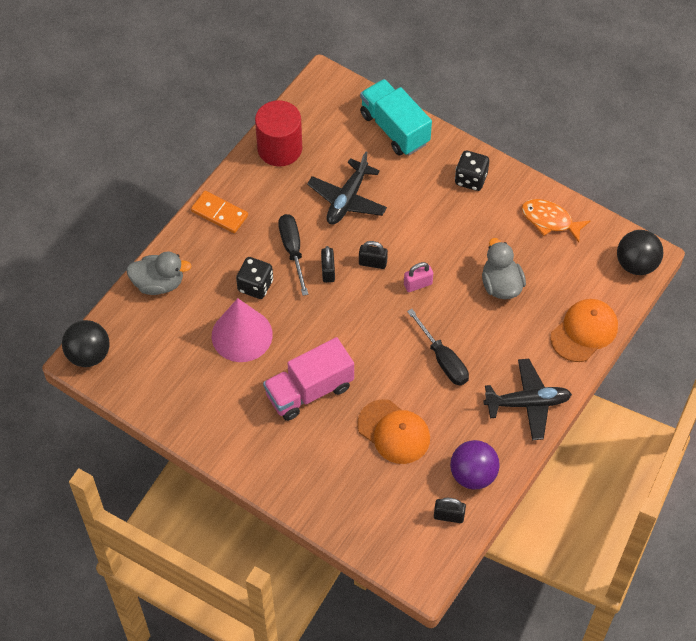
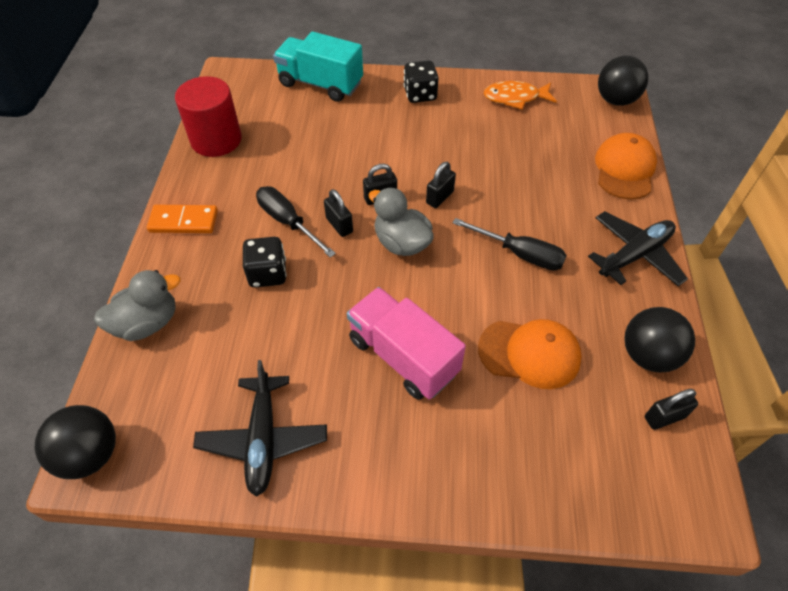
camera: 30 degrees left, 5 degrees down
(242, 335) = (283, 333): pink cone -> none
(309, 390) = (403, 356): pink truck -> pink truck turned 105 degrees clockwise
(347, 199) = (315, 155): black plane -> black plane (263, 439)
(418, 284) = (439, 197): pink padlock -> black padlock
(473, 474) = (648, 355): purple ball -> black ball
(501, 285) = (518, 164): grey duck -> grey duck (401, 243)

